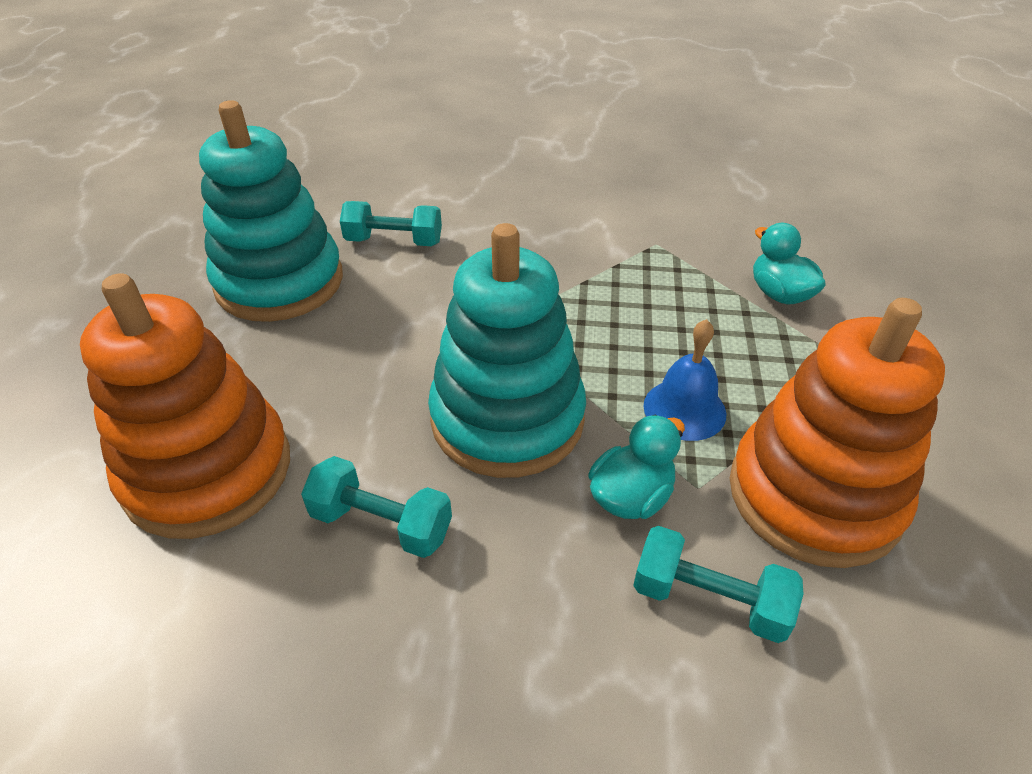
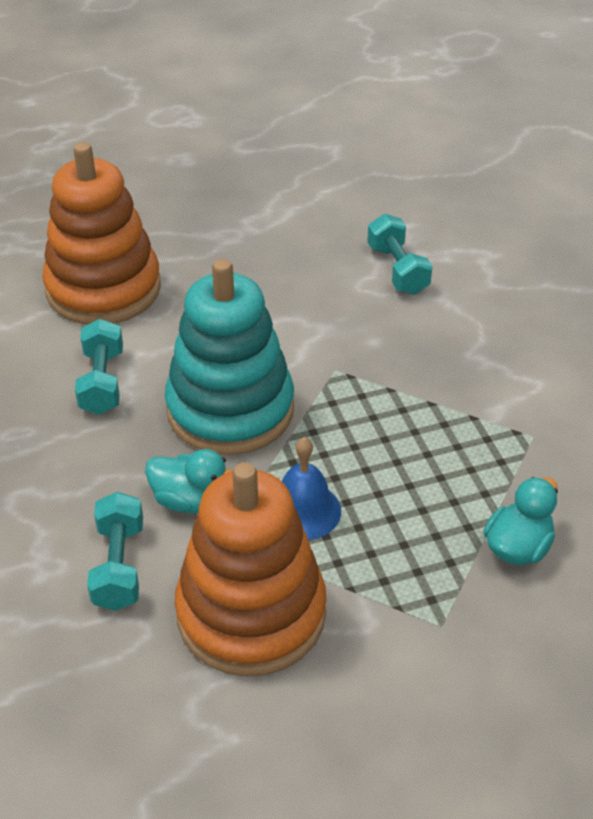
camera: 65 degrees right, 0 degrees up
(279, 282) = (300, 234): turquoise stacking toy -> none

